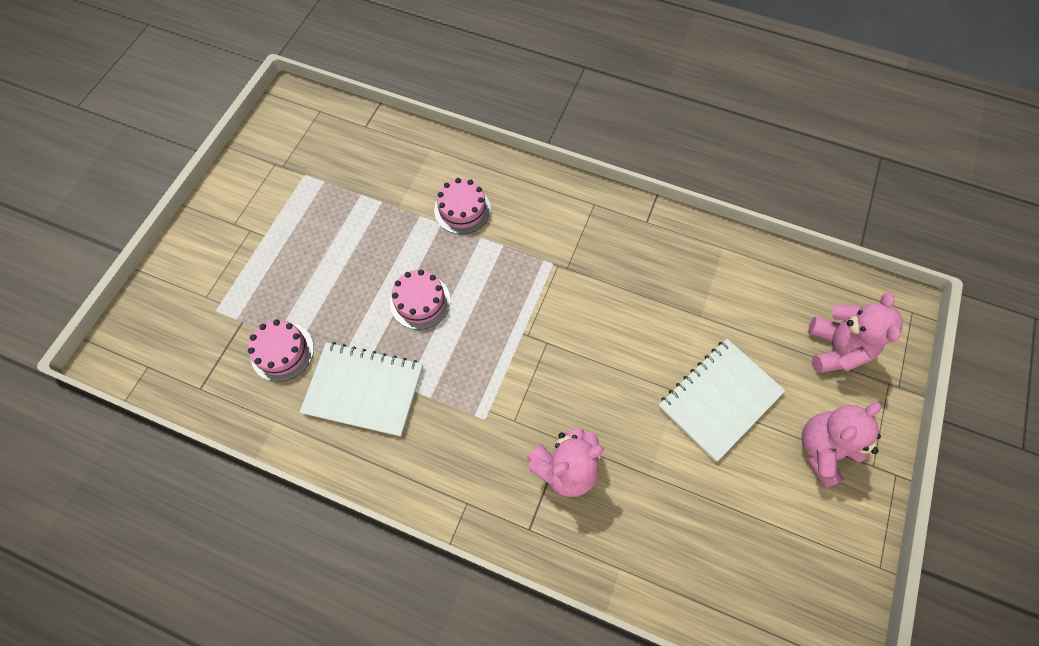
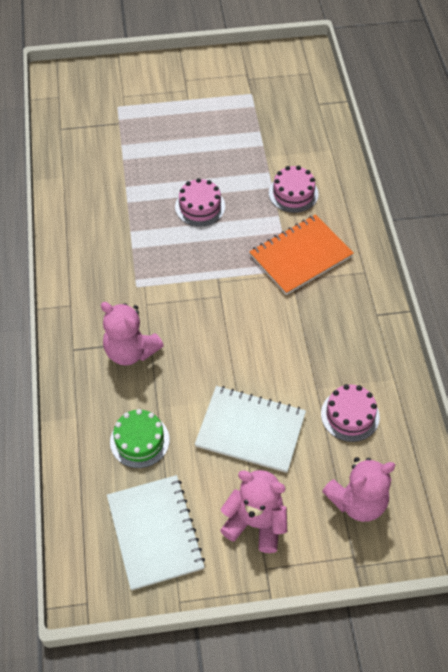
camera: 60 degrees right, 10 degrees down
(282, 351) = (112, 154): pink cake -> pink cake (350, 415)
(364, 389) = (113, 209): white notebook -> white notebook (155, 533)
(542, 245) = (300, 256): none -> orange notebook
(681, 514) = (139, 440): none -> green cake

